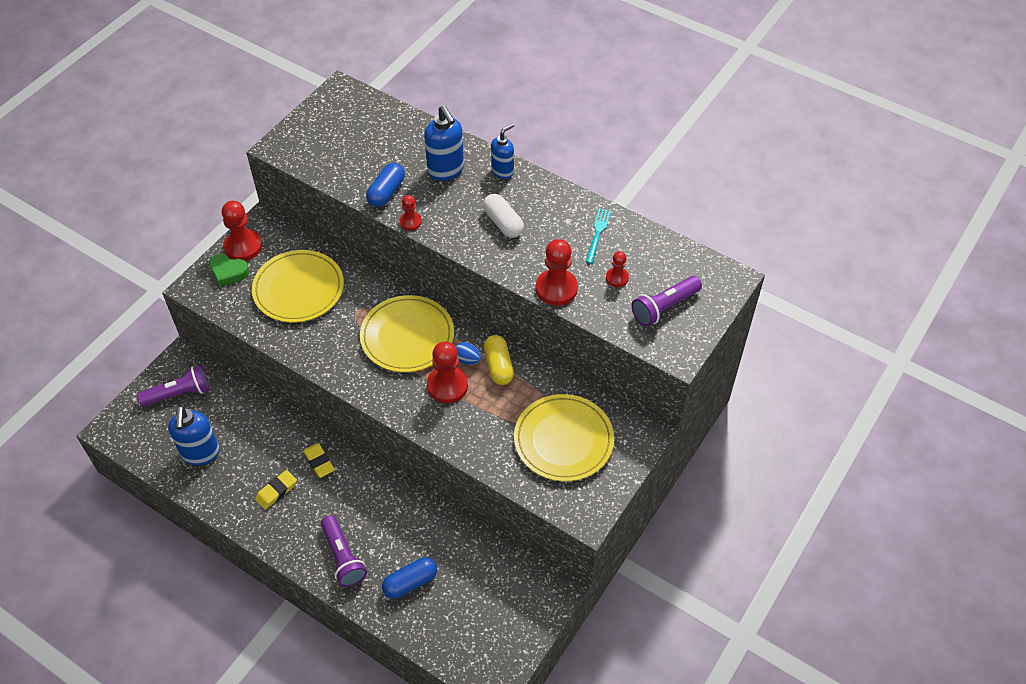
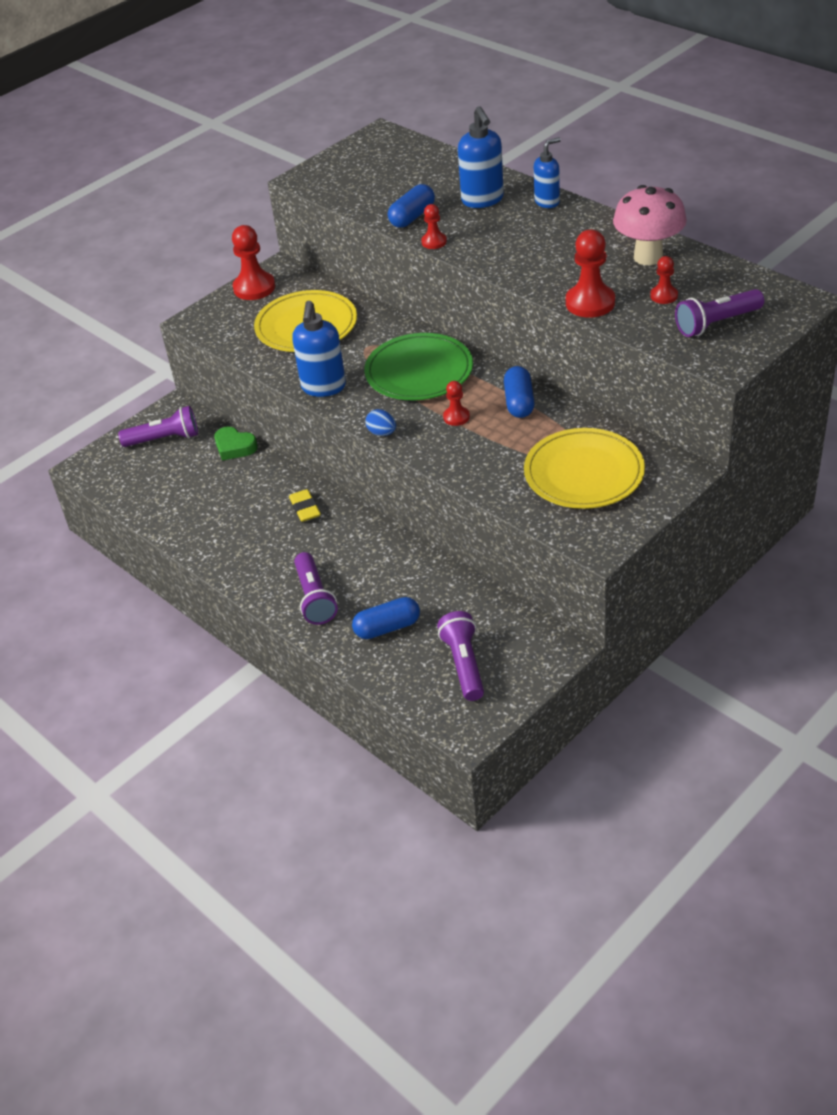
camera: 15 degrees right, 10 degrees down
(200, 454) = (176, 493): blue soap dispenser -> blue soap dispenser (323, 387)
(228, 272) = (233, 309): green heart -> green heart (234, 447)
(276, 491) = (252, 532): yellow eraser -> none
(407, 336) = (419, 371): yellow plate -> green plate
(447, 386) = (456, 417): red pawn -> red pawn, size x0.55
(467, 360) = (484, 395): blue egg -> blue egg (382, 433)
(480, 614) = (463, 664): none -> purple flashlight
(498, 366) = (519, 402): yellow capsule -> blue capsule
(503, 223) = (539, 245): white capsule -> none
(597, 233) = (648, 257): turquoise fork -> pink mushroom

